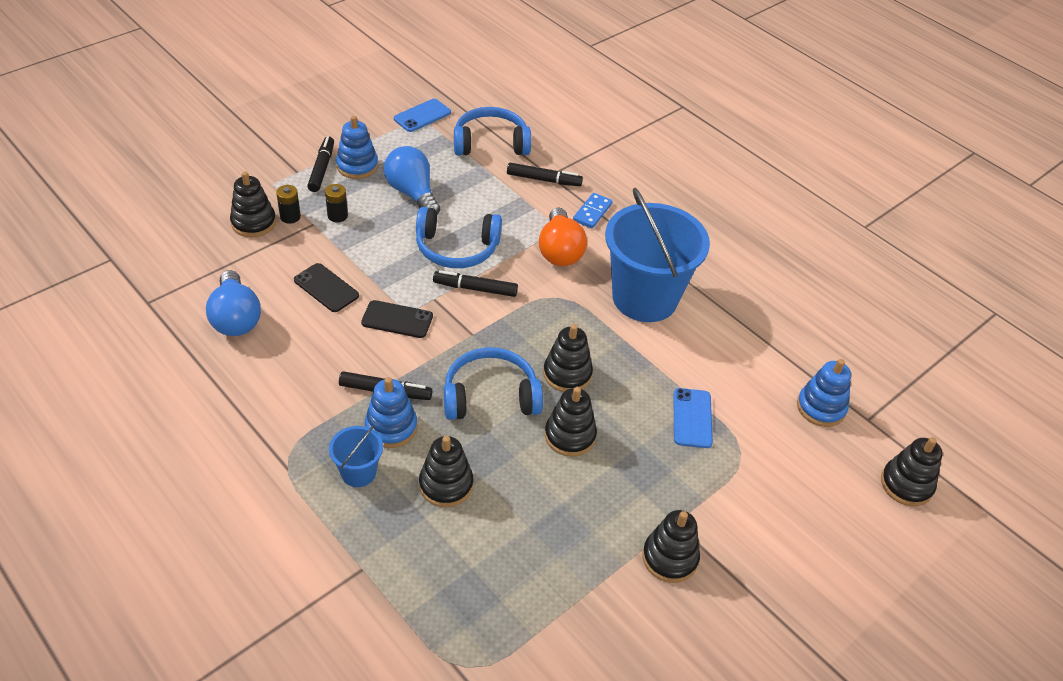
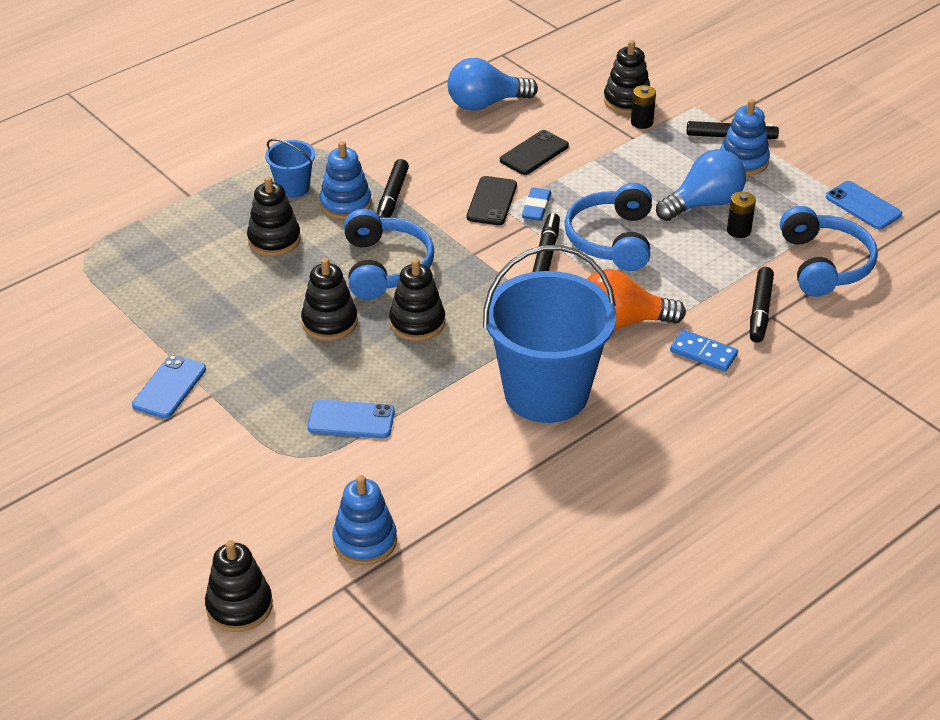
camera: 95 degrees right, 5 degrees down
(337, 216) = (650, 153): black battery -> black battery (738, 230)
(409, 291) = (536, 207): none -> blue eraser
(670, 558) = (169, 387): black stacking toy -> blue phone

